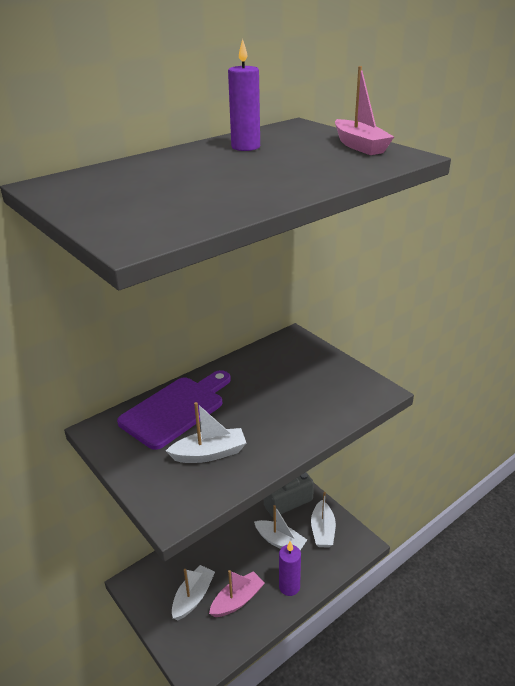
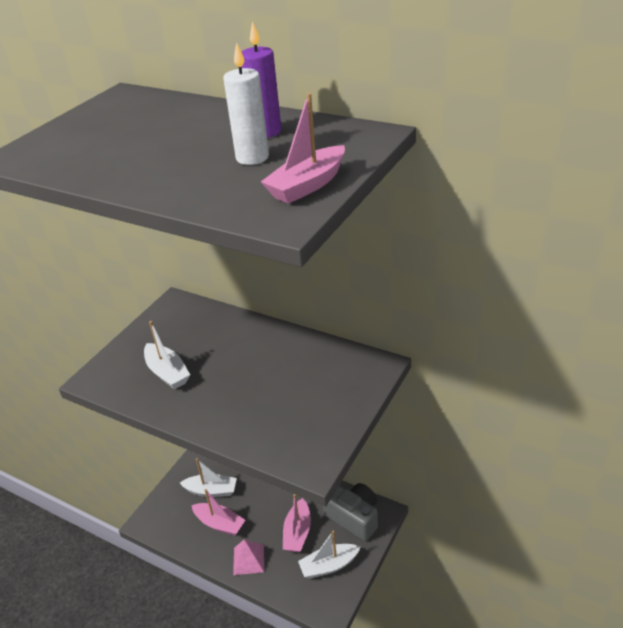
camera: 70 degrees right, 5 degrees up
(176, 409) = (217, 332): purple cutting board -> none
(280, 541) = (297, 532): white boat -> pink boat
(289, 587) = (248, 559): purple candle -> pink pyramid
(290, 154) = (252, 158): none -> white candle

